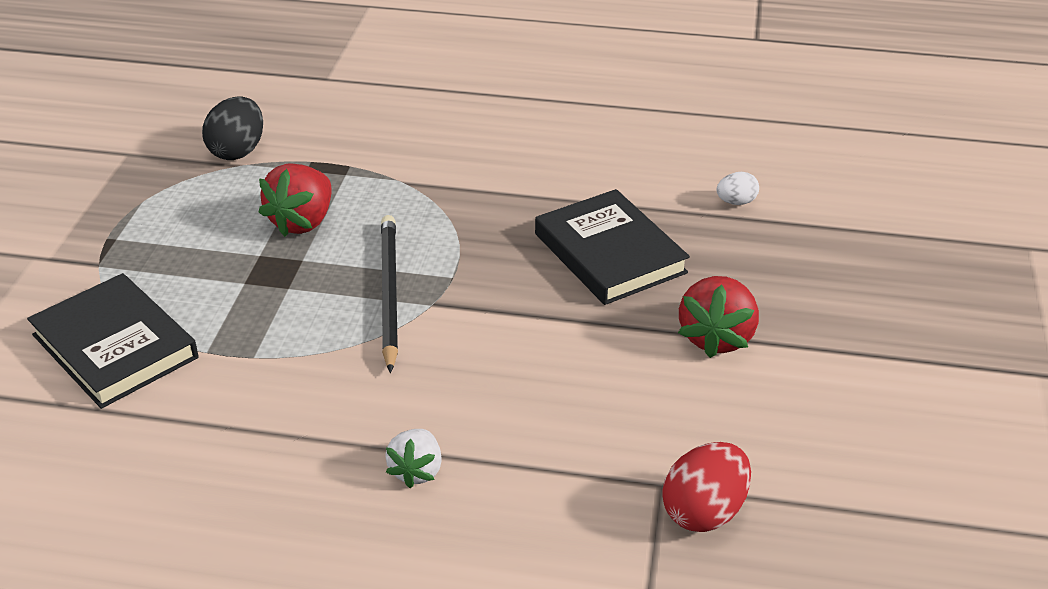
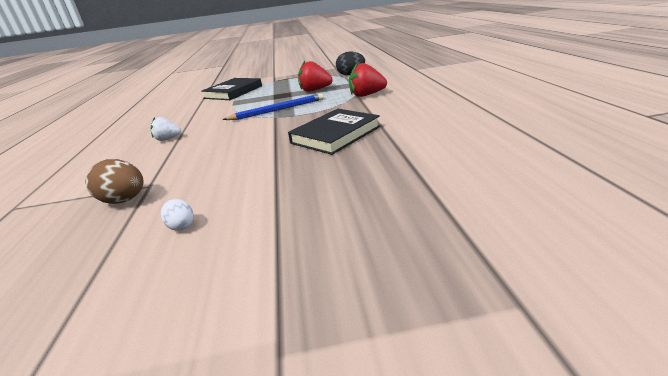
camera: 75 degrees right, 10 degrees down
(389, 293) = (278, 110): black pencil -> blue pencil
(704, 511) = (124, 200): red egg -> brown egg
(716, 337) = (274, 174): red strawberry -> red strawberry (366, 95)
(736, 202) = (420, 151): white egg -> white egg (181, 226)

